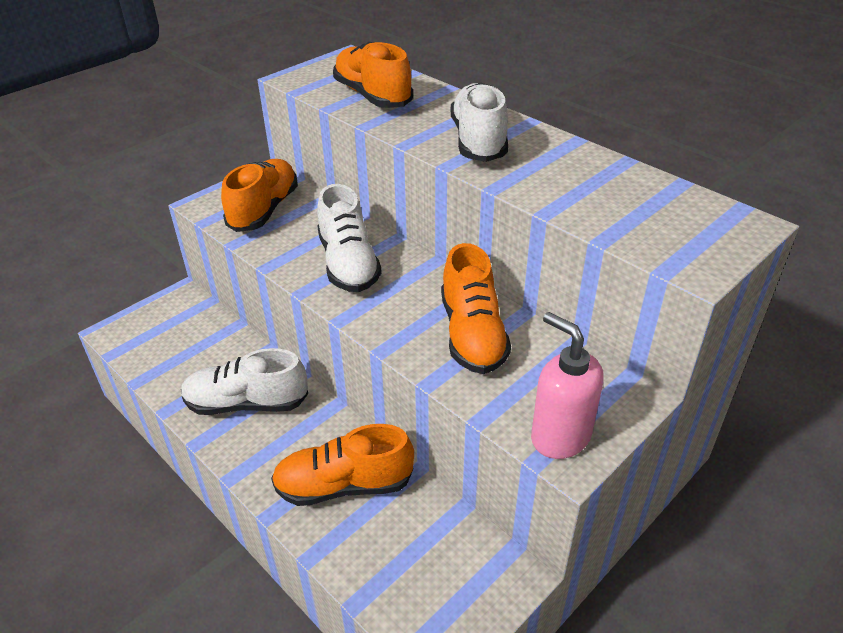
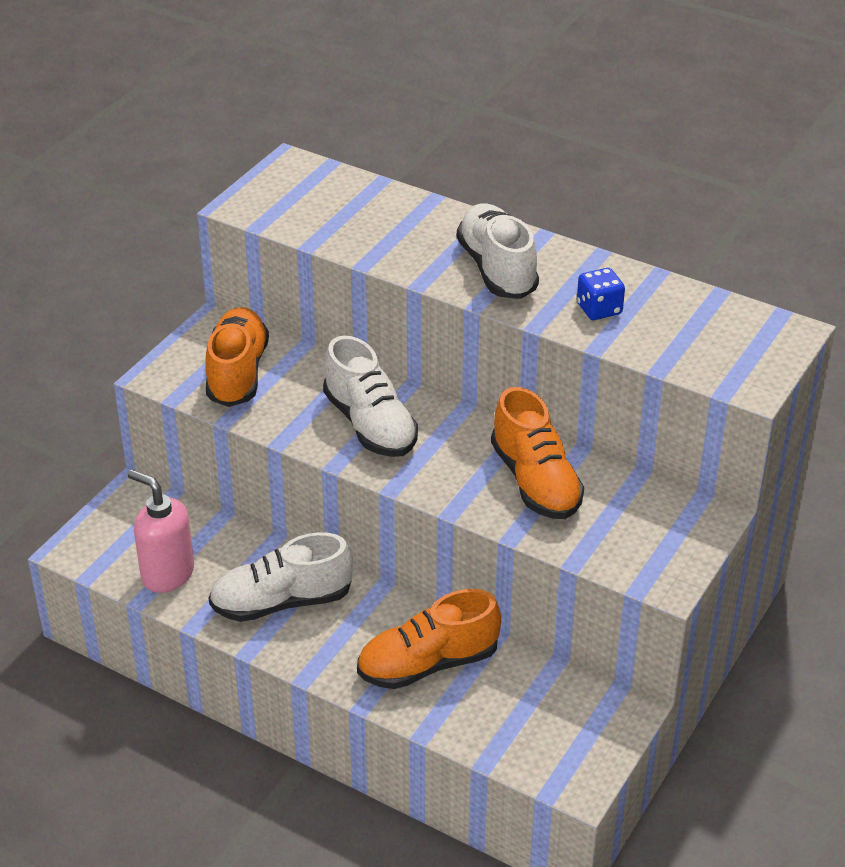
camera: 15 degrees left, 0 degrees up
(372, 96) = (351, 222): orange shoe -> none
(560, 182) = (599, 309): none -> blue dice
(560, 436) = (652, 565): pink soap dispenser -> pink soap dispenser (167, 574)

